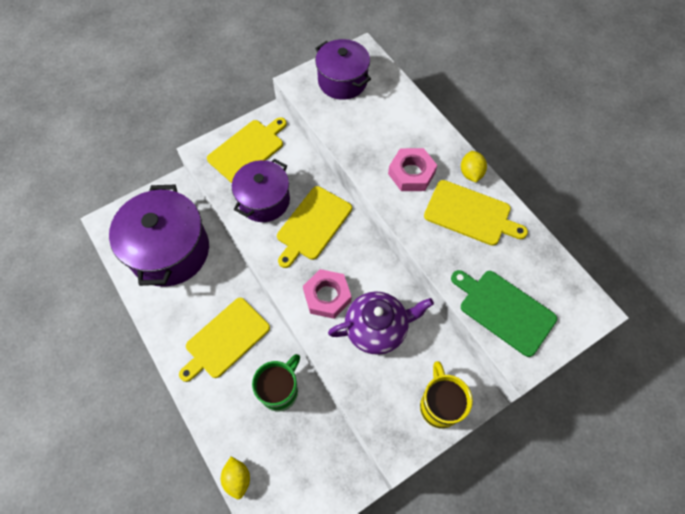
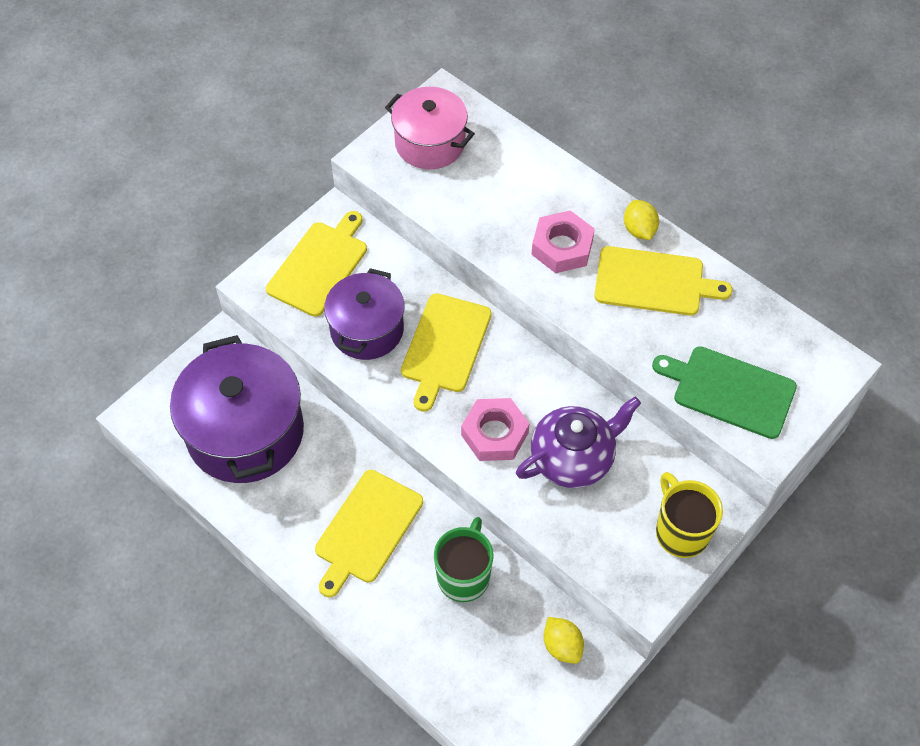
camera: 15 degrees left, 5 degrees down
(237, 478) = (444, 697): yellow lemon -> yellow lemon (562, 646)
(342, 81) = (430, 143): purple pot -> pink pot

